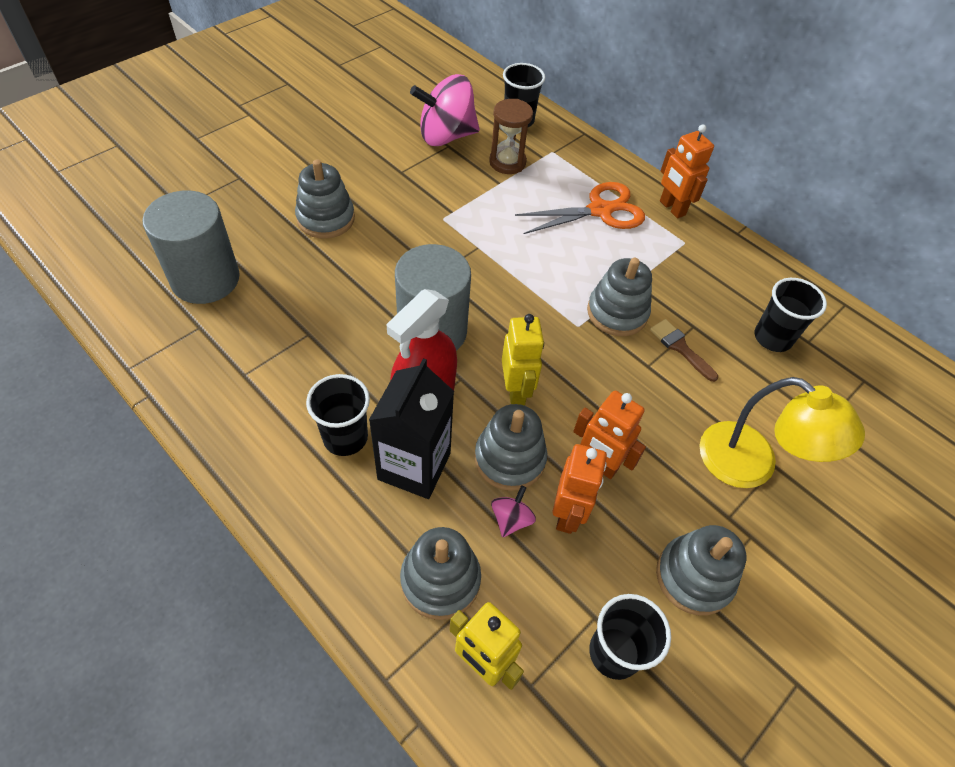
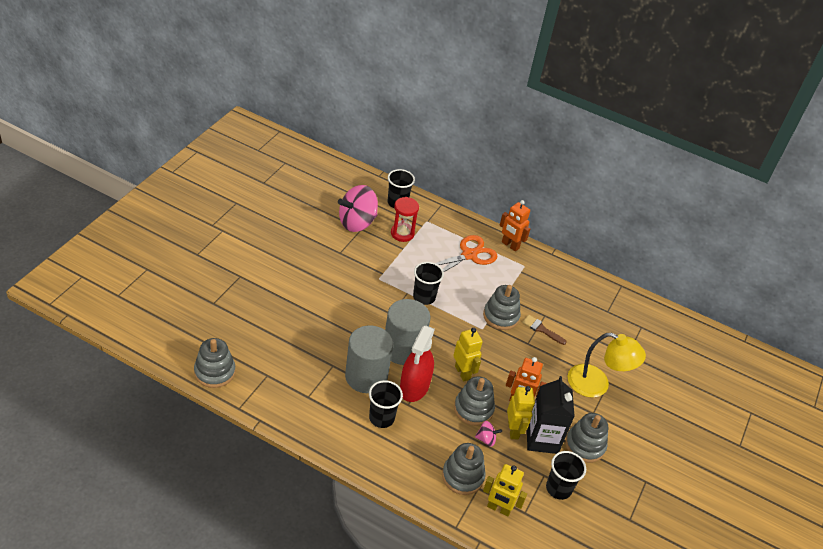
camera: 20 degrees left, 10 degrees down
(205, 279) = (255, 346): grey cylinder -> grey cylinder (366, 376)
(326, 218) = (308, 293): grey stacking toy -> grey stacking toy (215, 372)
(414, 466) = (425, 424): black carton -> black carton (542, 439)
(507, 162) = (402, 233): brown hourglass -> red hourglass
(511, 519) = (486, 439): pink spinning top -> pink spinning top turned 90 degrees clockwise
(568, 514) = (513, 430): orange robot -> yellow robot
(772, 338) = (588, 313): black cup -> black cup (424, 297)

